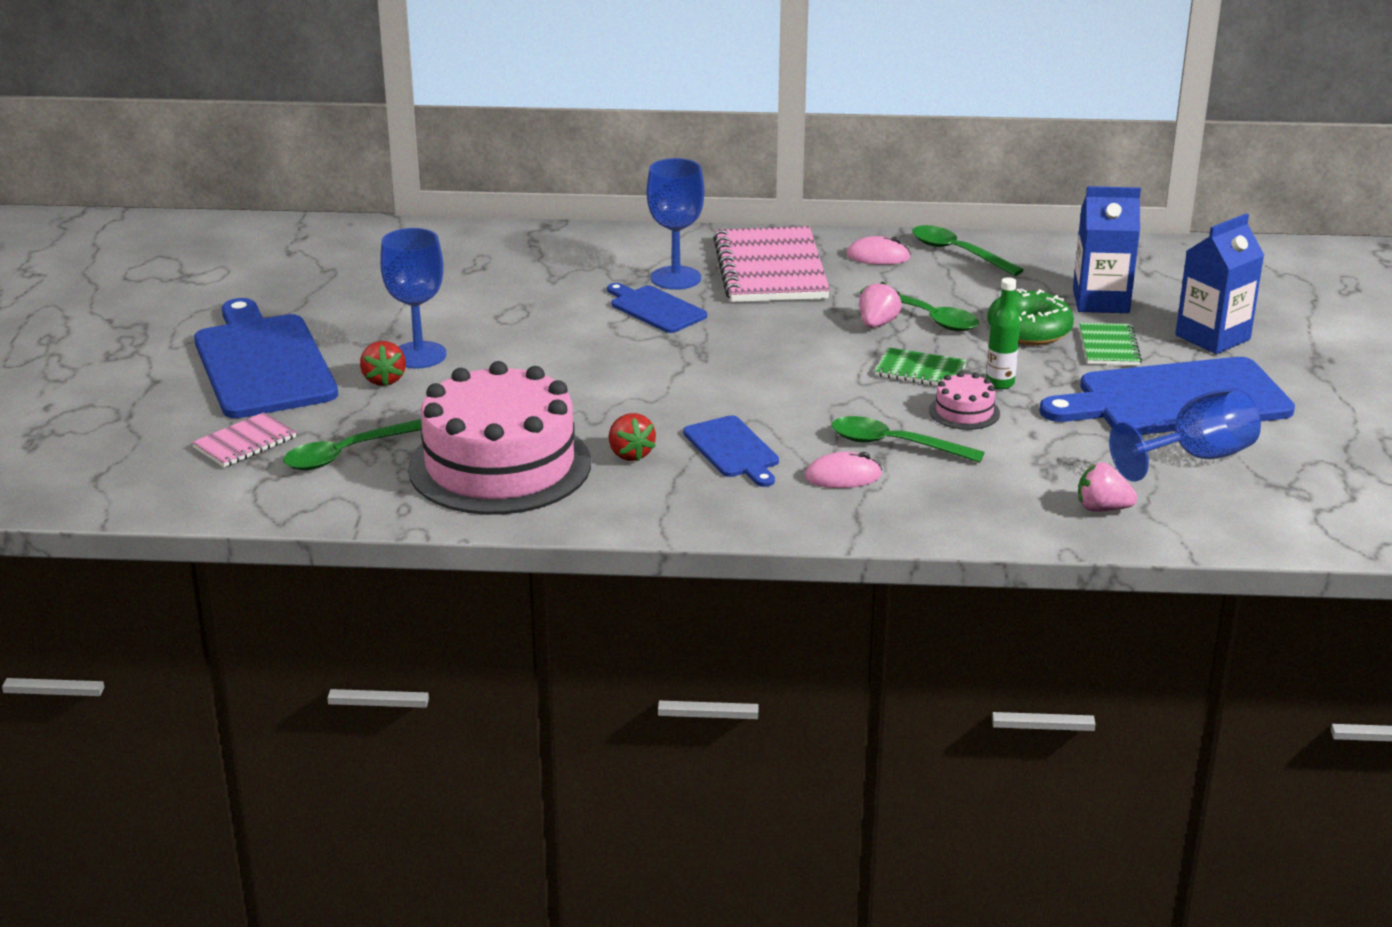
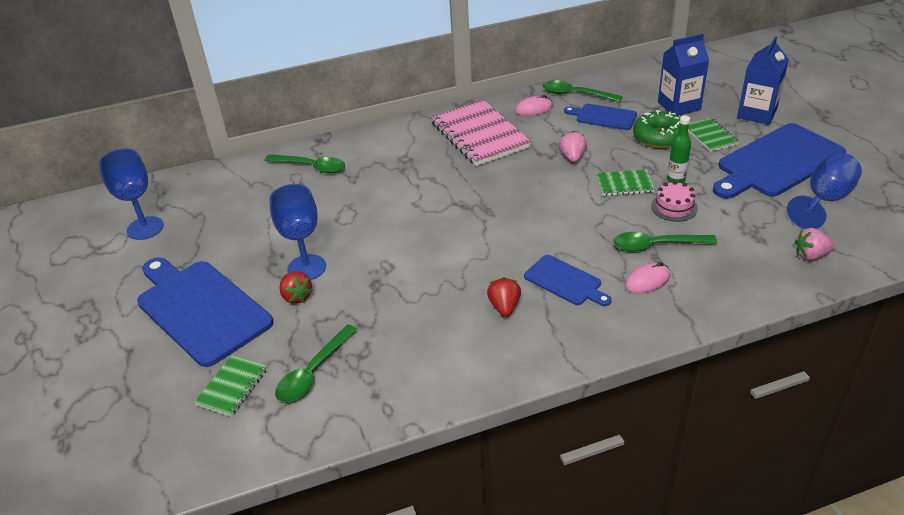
camera: 20 degrees left, 10 degrees up
(245, 443) = (232, 387): pink notebook -> green notebook
(500, 465) = (427, 346): pink cake -> none
(630, 454) = (504, 307): red strawberry -> red strawberry turned 135 degrees counterclockwise
(655, 309) = (433, 184): blue cutting board -> blue cutting board (603, 117)
(675, 278) = (428, 157): blue goblet -> blue goblet (145, 228)
(927, 317) = (596, 144): green spoon -> green spoon (311, 167)

